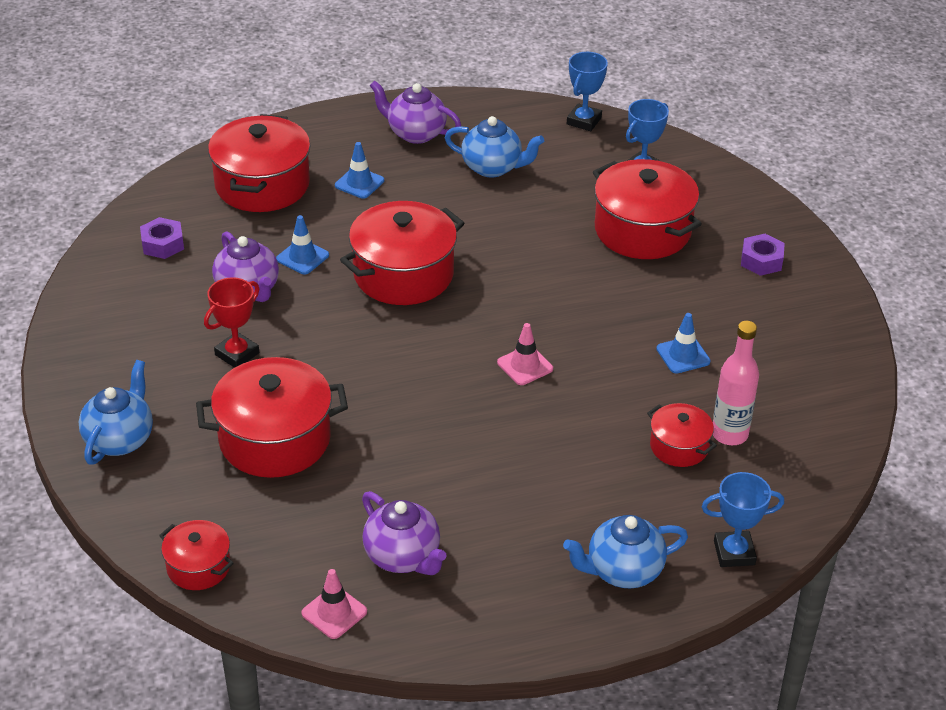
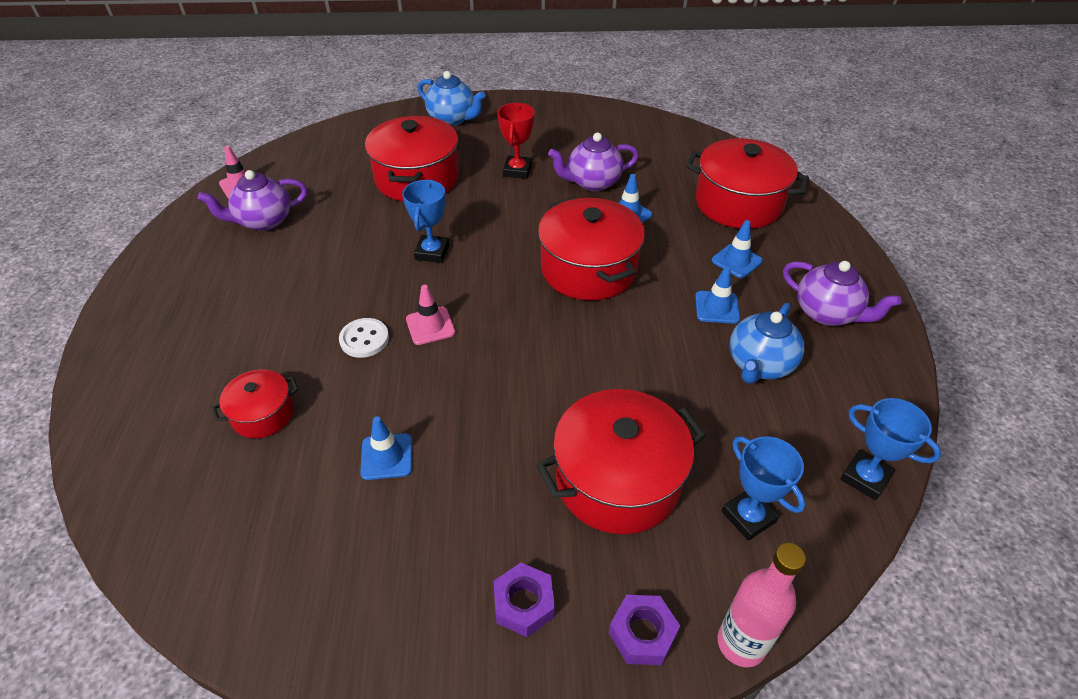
camera: 105 degrees right, 5 degrees up
(162, 244) = (661, 148): purple nut -> purple nut (642, 634)
(198, 567) = (321, 139): red pot -> none
(237, 354) = (517, 170): red trophy -> red trophy turned 45 degrees clockwise
(415, 133) = (827, 313): purple teapot -> purple teapot turned 90 degrees clockwise
(430, 192) = (717, 307): none -> blue traffic cone
(561, 407) = (364, 339): none -> white button
(623, 571) = (156, 335): blue teapot -> none
(729, 434) = (252, 463): pink bottle -> pink bottle (741, 643)
(734, 553) = (112, 418): blue trophy -> blue trophy (432, 252)

